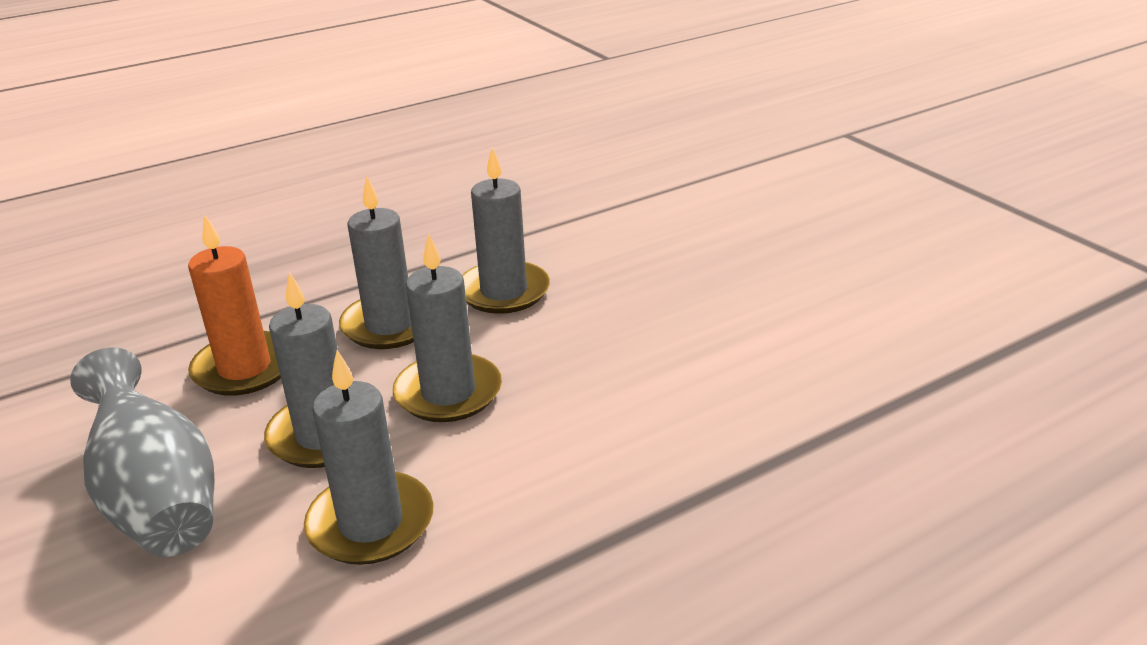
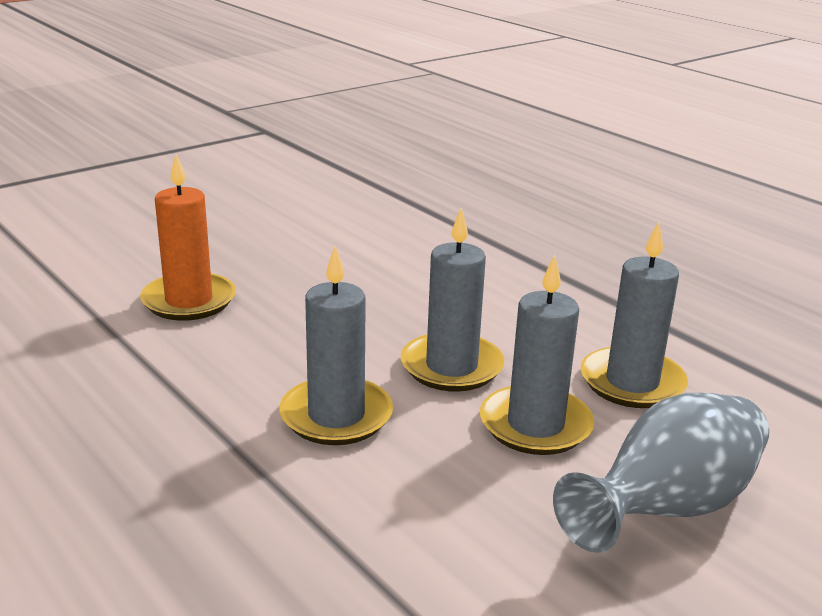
camera: 100 degrees left, 5 degrees down
(245, 368) = (437, 506): orange candle -> orange candle (189, 301)
(504, 291) = (267, 353): grey candle -> none

